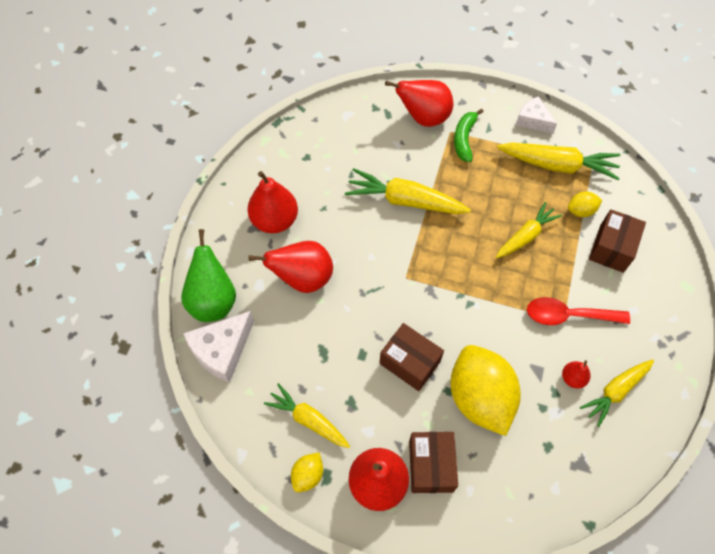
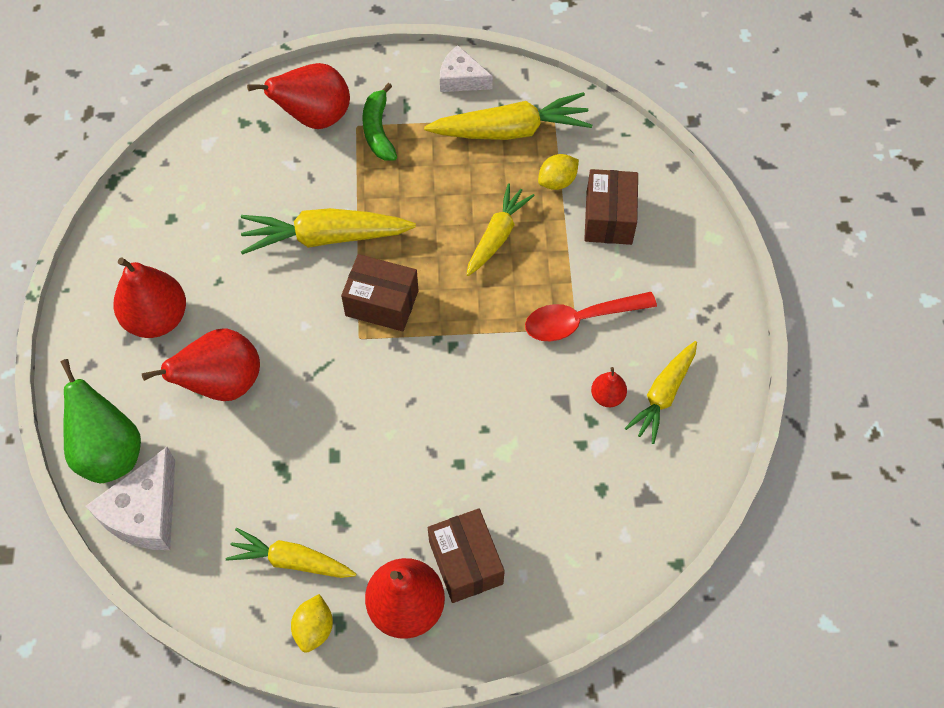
camera: 20 degrees left, 0 degrees up
(410, 362) = (399, 445): brown box -> brown box (382, 303)
(479, 397) = (500, 459): yellow lemon -> none

